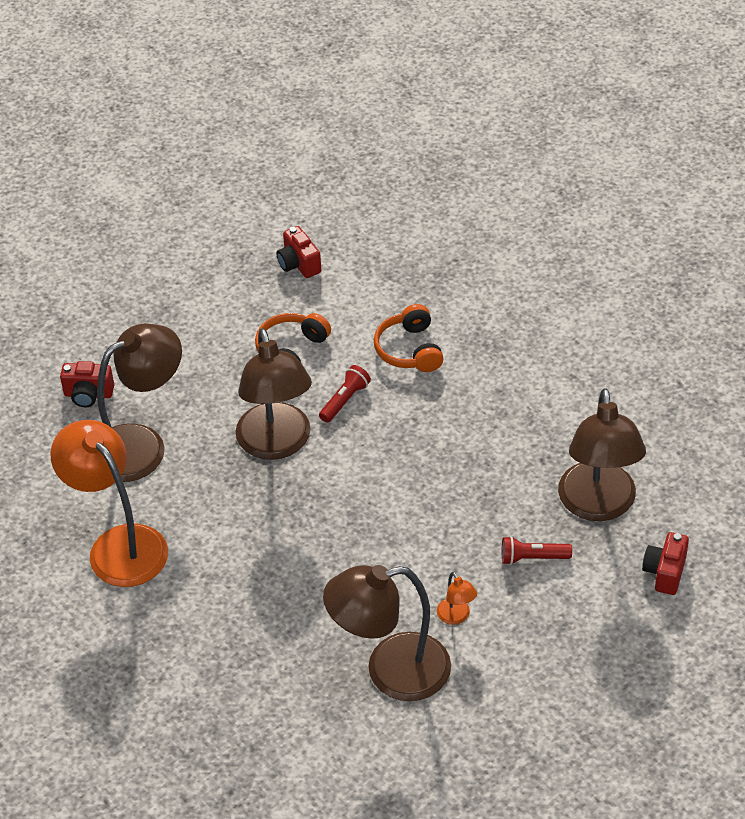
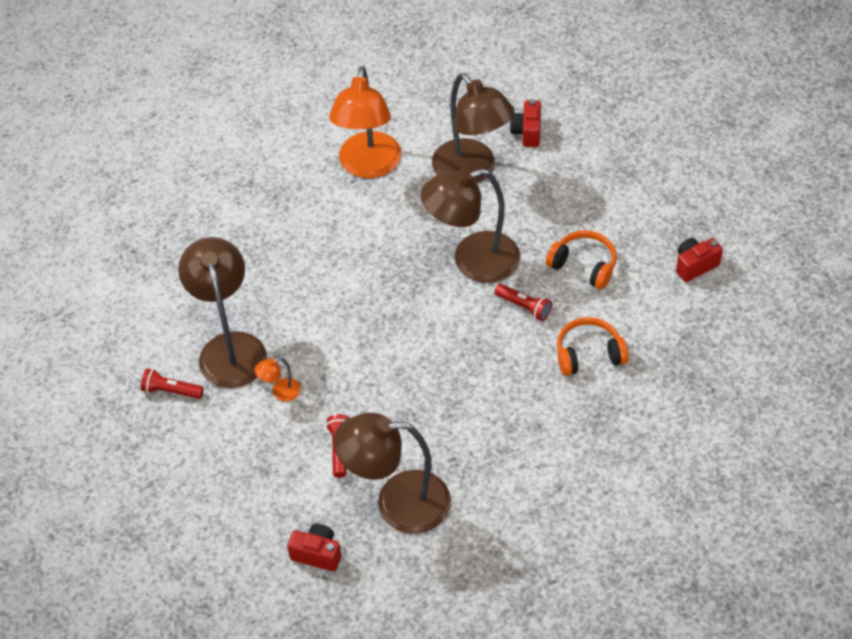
camera: 90 degrees right, 5 degrees up
(119, 544) = (368, 166): orange lamp -> orange lamp turned 135 degrees clockwise
(454, 727) = (171, 391): none -> red flashlight

